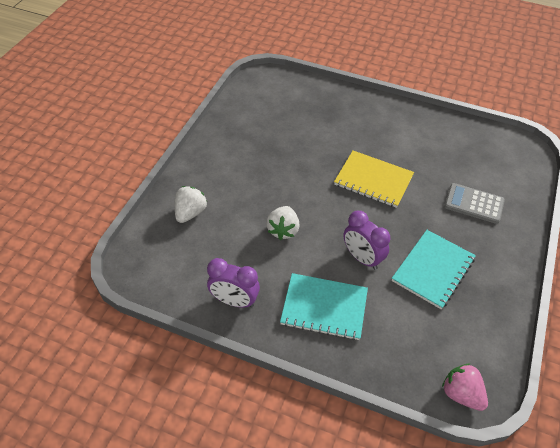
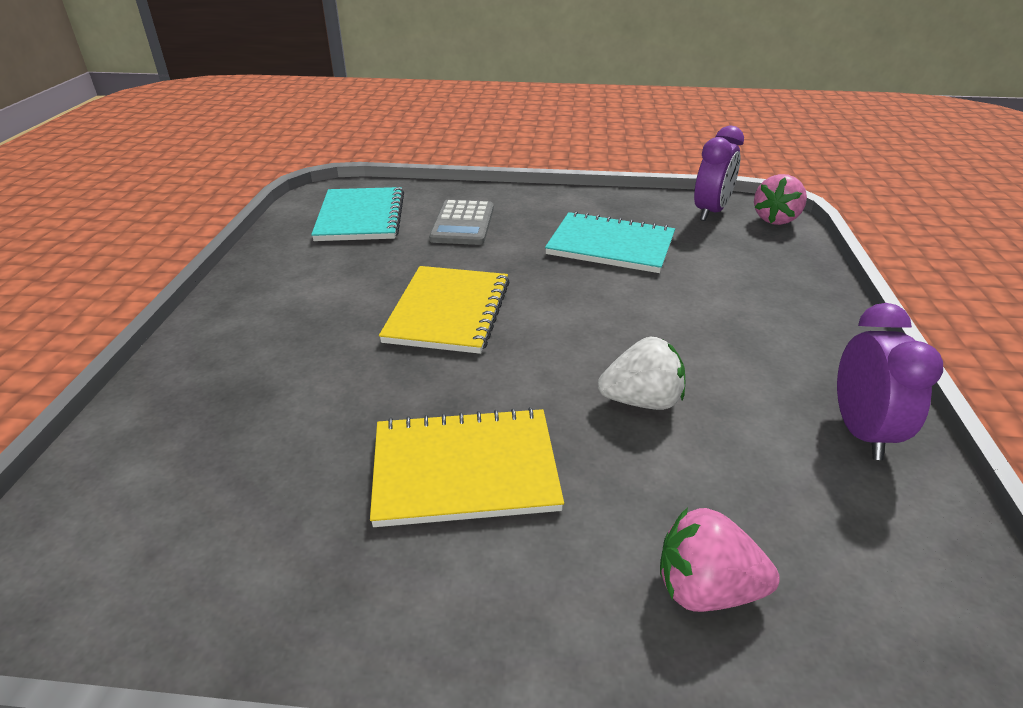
camera: 105 degrees left, 15 degrees down
(190, 213) = (706, 589): white strawberry -> pink strawberry
(266, 167) = (465, 469): none -> yellow notebook
(324, 307) = (764, 326): turquoise notebook -> turquoise notebook (360, 217)
(362, 258) = (637, 303): purple clock -> purple clock (710, 212)

